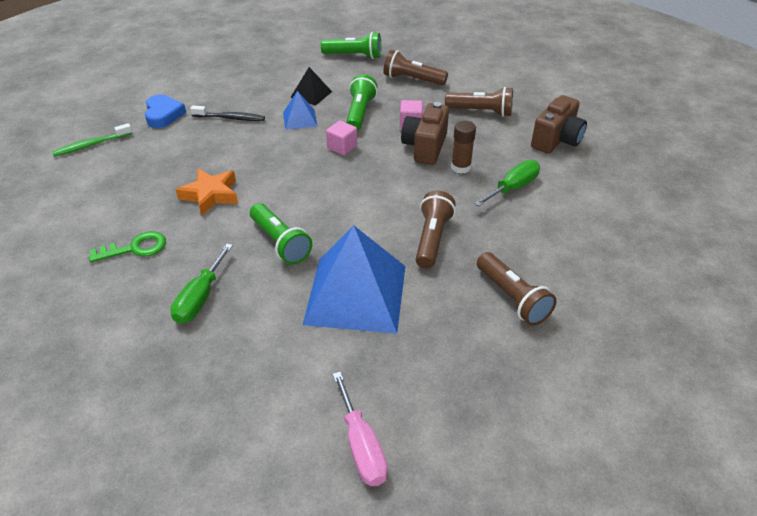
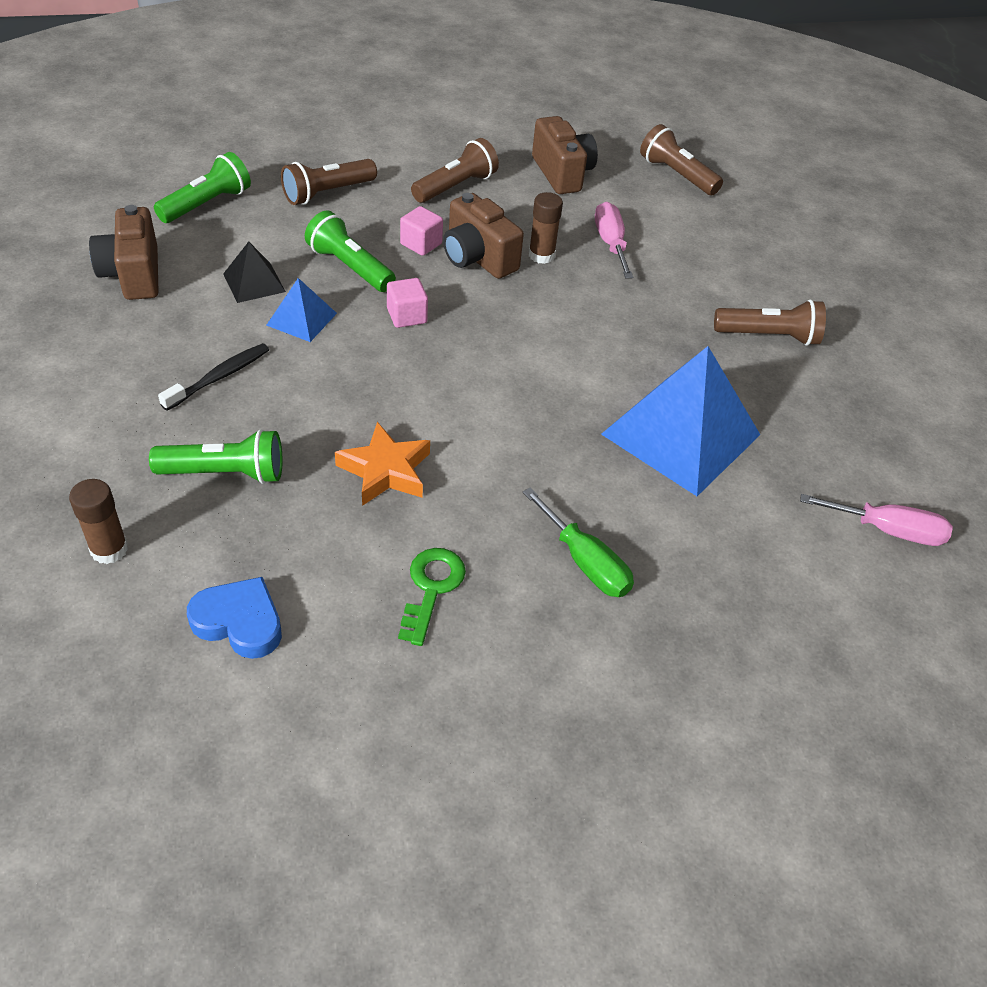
camera: 60 degrees left, 5 degrees up
(91, 145) = (109, 549): green toothbrush -> brown glue stick
(163, 115) = (122, 438): blue heart -> blue heart (239, 622)
(277, 64) = (133, 274): none -> brown camera
(280, 243) = (544, 451): green flashlight -> green flashlight (226, 473)
(432, 239) = (641, 338): brown flashlight -> brown flashlight (676, 175)
(513, 188) = (610, 243): green screwdriver -> pink screwdriver

